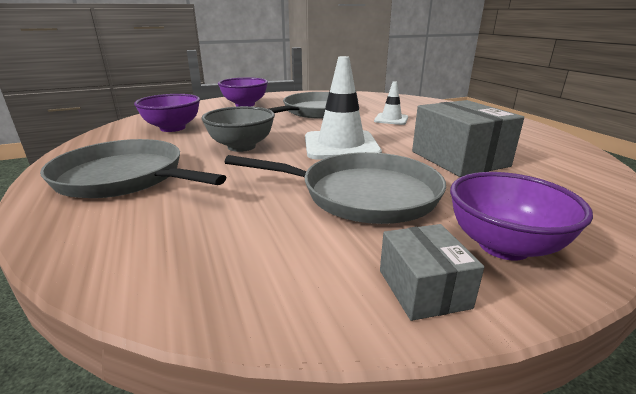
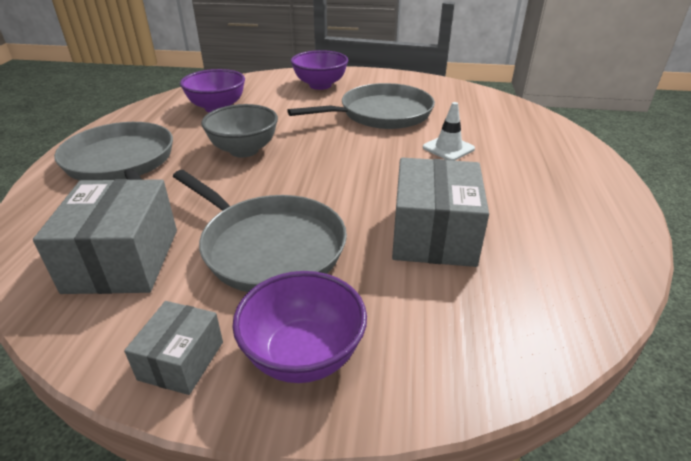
camera: 30 degrees right, 10 degrees up
(242, 241) = (123, 260): none -> grey box
(341, 146) = (335, 176): white traffic cone -> none

